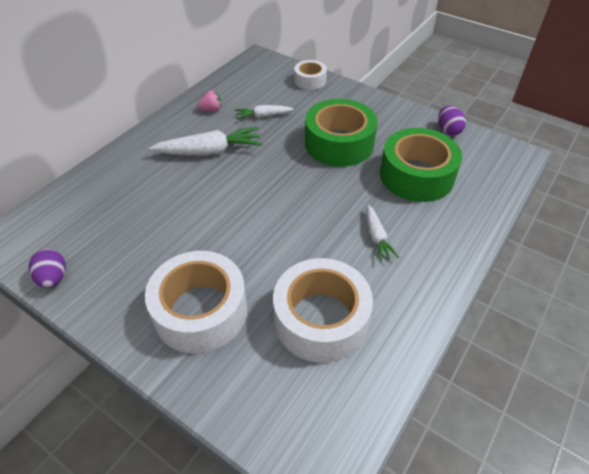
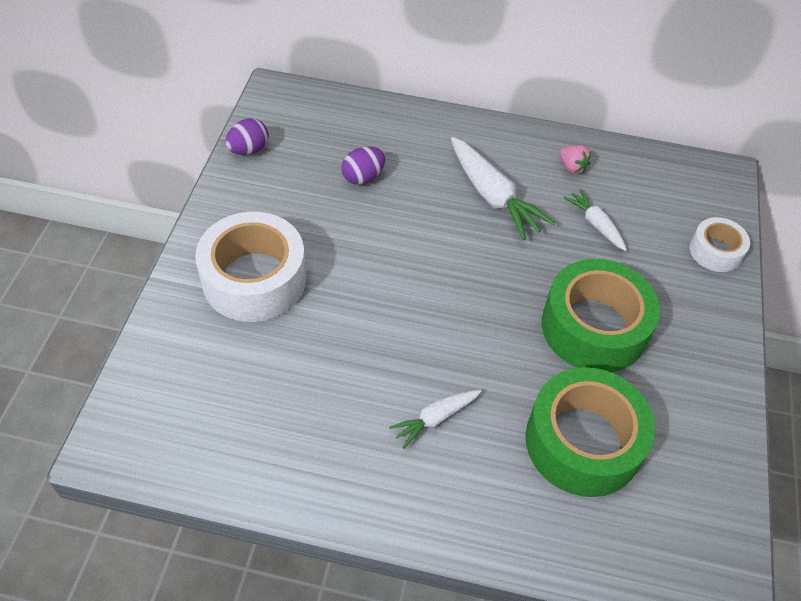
camera: 65 degrees right, 5 degrees up
(321, 319) = (284, 392): white tape -> none
(448, 130) = (720, 467): purple egg -> purple egg (363, 177)

